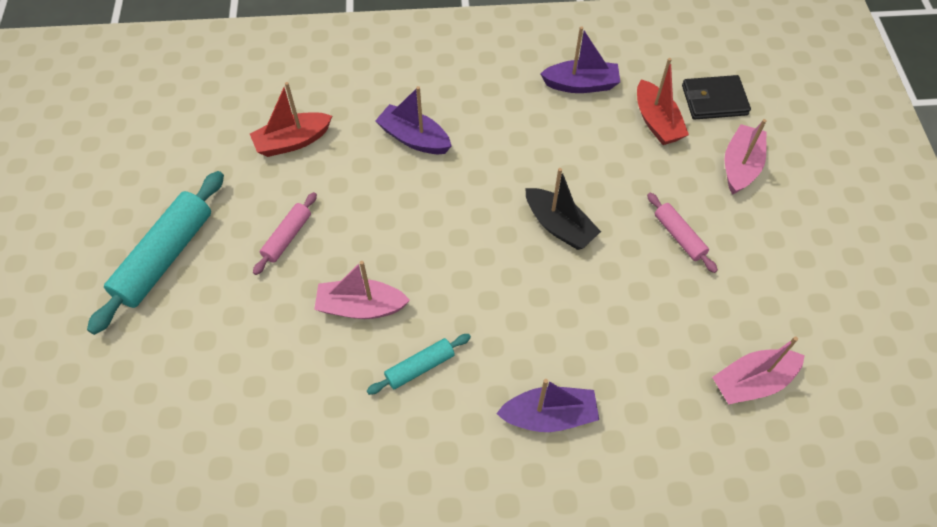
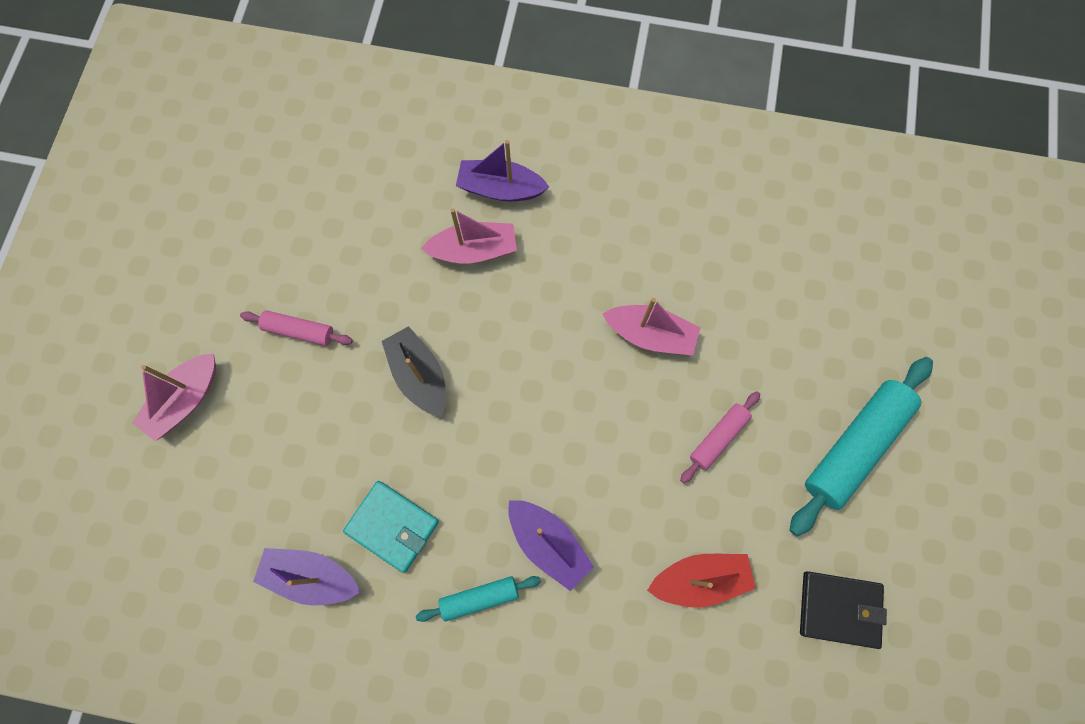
camera: 165 degrees left, 15 degrees up
(420, 367) = (605, 259): turquoise rolling pin -> turquoise rolling pin (479, 598)
(536, 124) = (392, 526): none -> turquoise wallet
(656, 122) = (246, 489): red boat -> none
(679, 236) = (299, 331): pink rolling pin -> pink rolling pin turned 60 degrees counterclockwise
(714, 100) = (160, 504): black wallet -> black wallet (839, 609)
(752, 382) = (309, 173): pink boat -> pink boat (474, 250)

